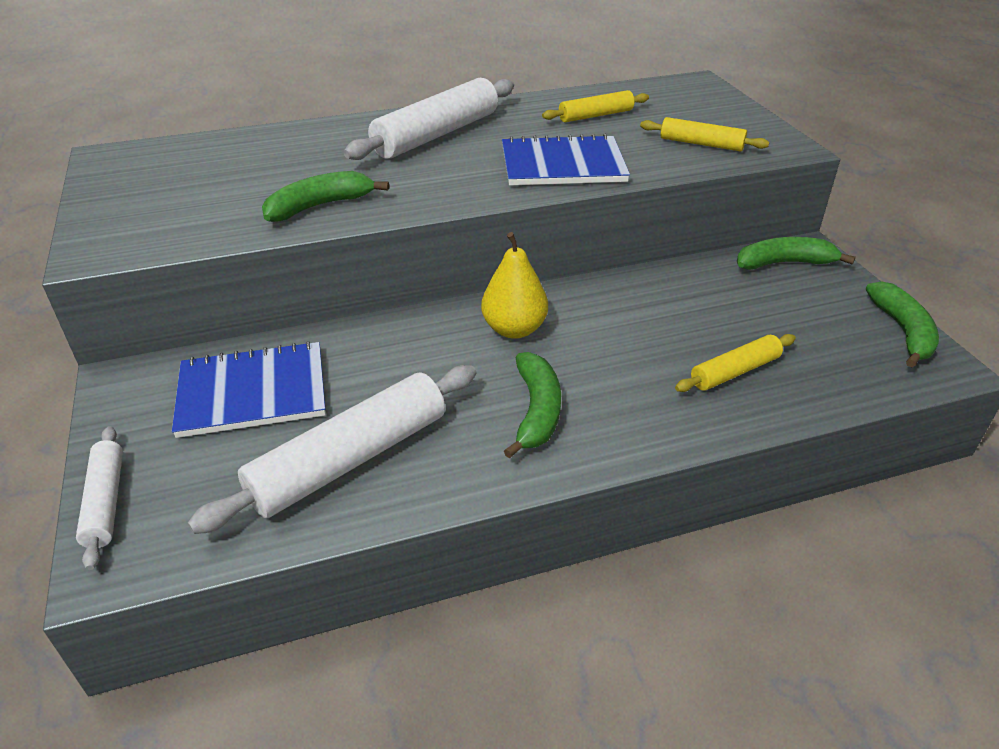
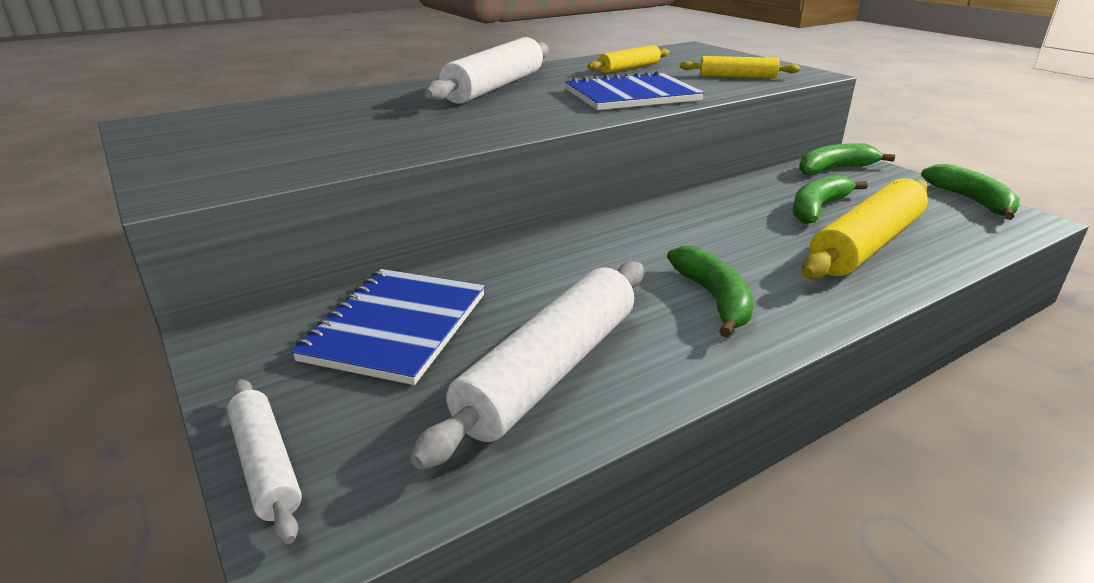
camera: 15 degrees left, 10 degrees down
(252, 392) = (396, 327): blue notebook -> blue notebook turned 45 degrees counterclockwise
(319, 206) = (418, 137): green banana -> green banana (817, 208)
(514, 329) = (639, 240): yellow pear -> none
(734, 371) = (866, 244): yellow rolling pin -> yellow rolling pin, size x1.83

